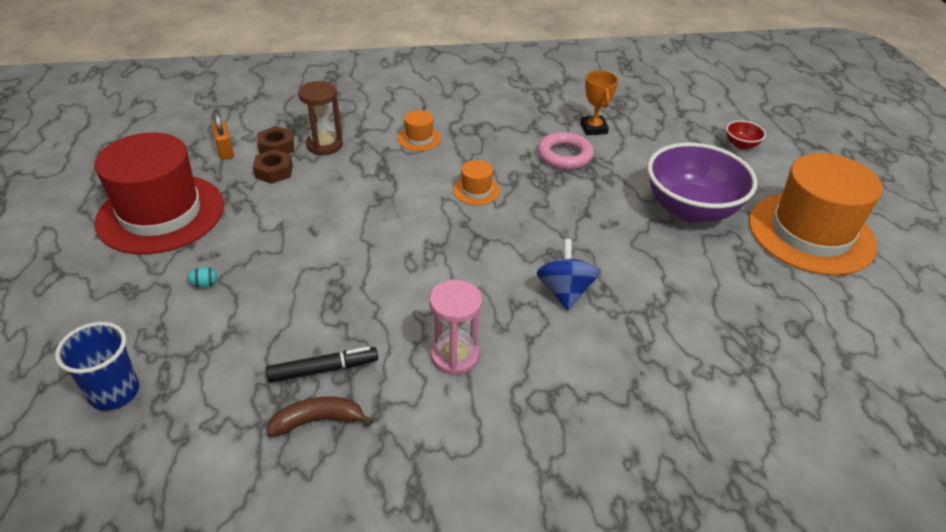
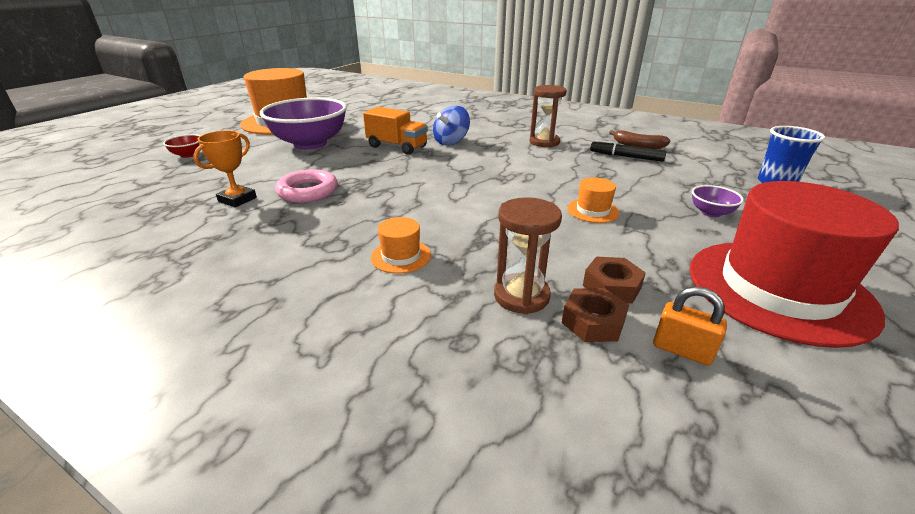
camera: 140 degrees left, 10 degrees down
(205, 284) = (711, 213): turquoise egg -> purple bowl
(225, 151) = (682, 350): orange padlock -> orange padlock turned 75 degrees counterclockwise
(455, 356) = (544, 142): pink hourglass -> brown hourglass
(476, 190) = (421, 195): orange hat -> orange hat (593, 210)
(604, 249) = (397, 147): none -> orange truck

